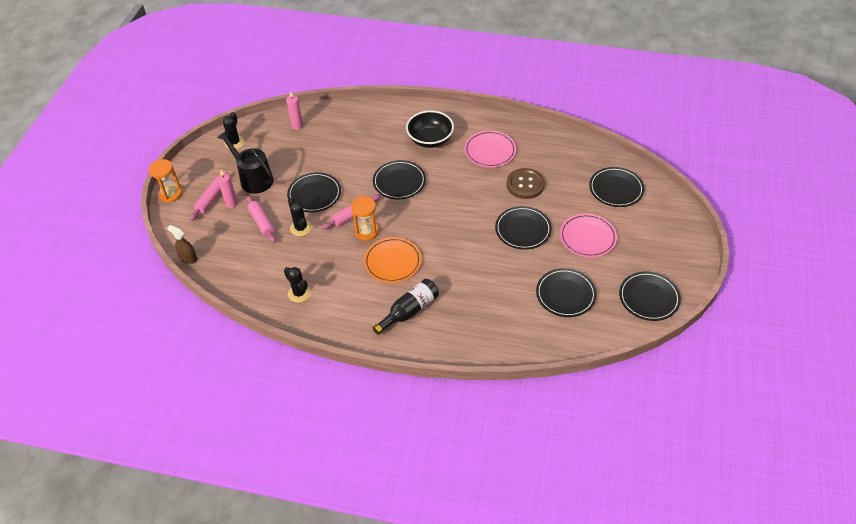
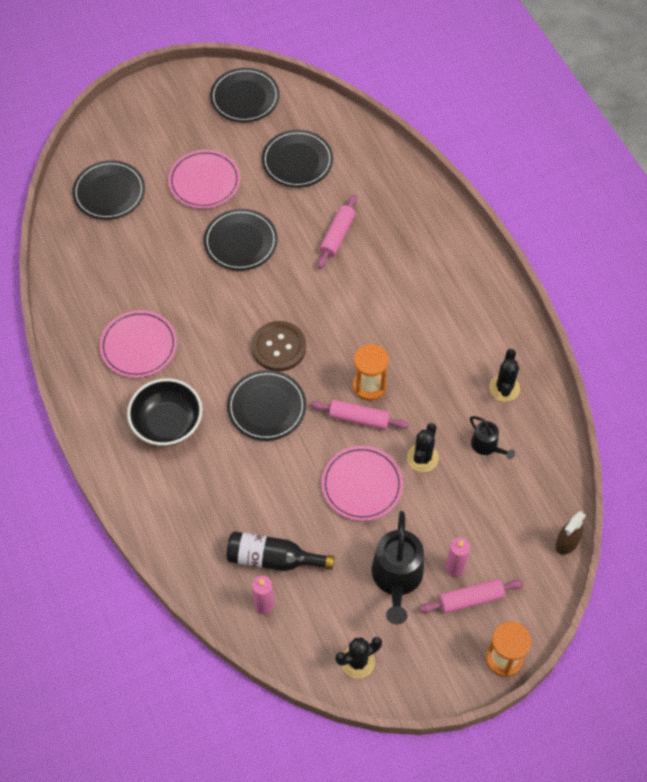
camera: 130 degrees left, 10 degrees up
(188, 258) = (567, 542): brown spray bottle -> brown spray bottle turned 45 degrees clockwise
(262, 222) = (451, 507): pink rolling pin -> pink rolling pin (337, 235)
(276, 260) = (487, 446): none -> black watering can
(314, 194) = (362, 485): black plate -> pink plate
(392, 262) = (387, 331): orange plate -> none
(409, 311) = (433, 274): black bottle -> black bottle (273, 559)
(525, 184) = (169, 278): brown button -> brown button (279, 347)

